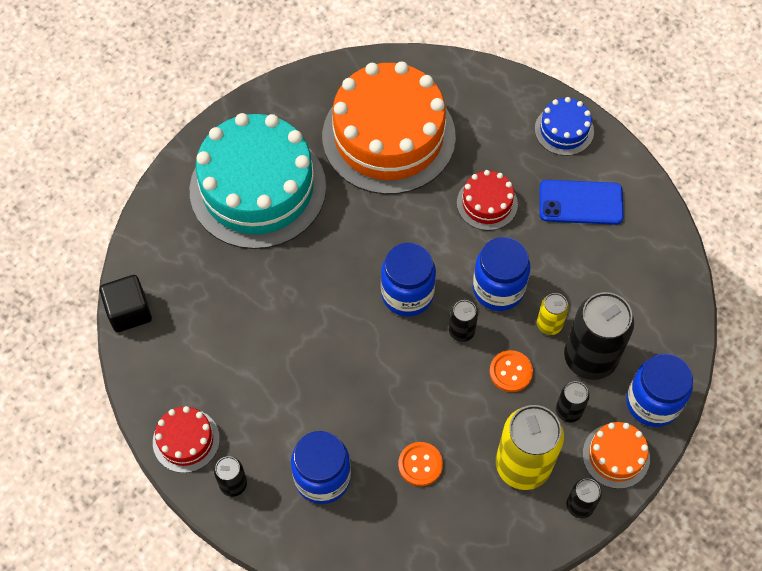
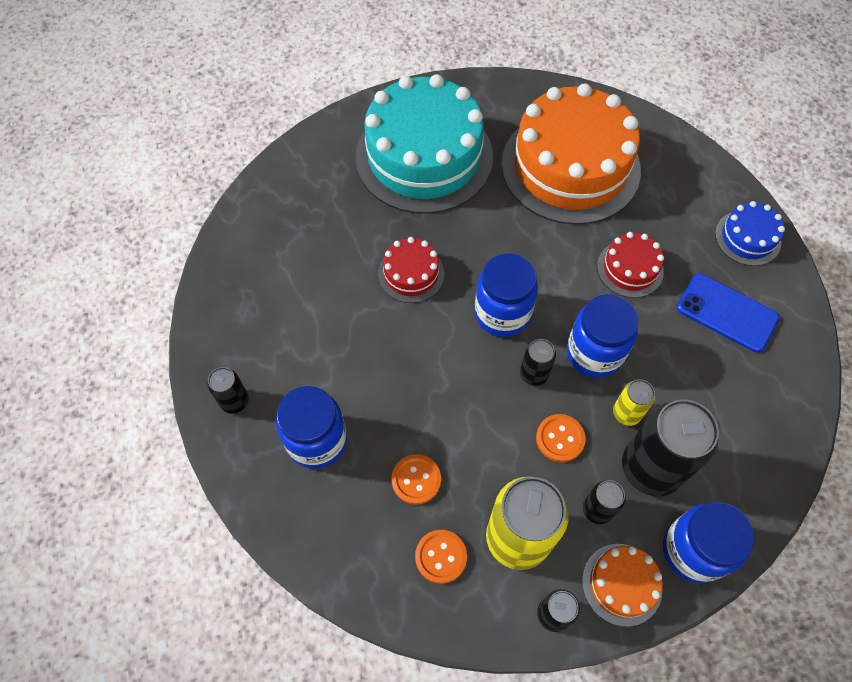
camera: 30 degrees right, 0 degrees up
(129, 312) = (248, 205): black cube -> none
(186, 440) = (220, 339): red cake -> red cake (411, 274)
(474, 511) = (441, 557): none -> orange button

